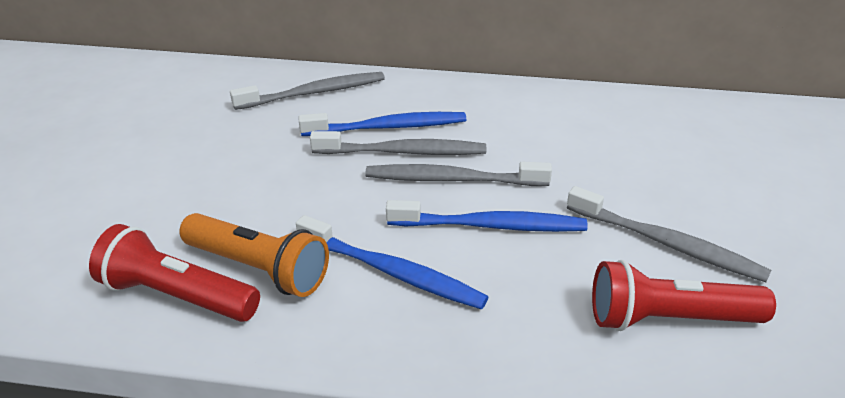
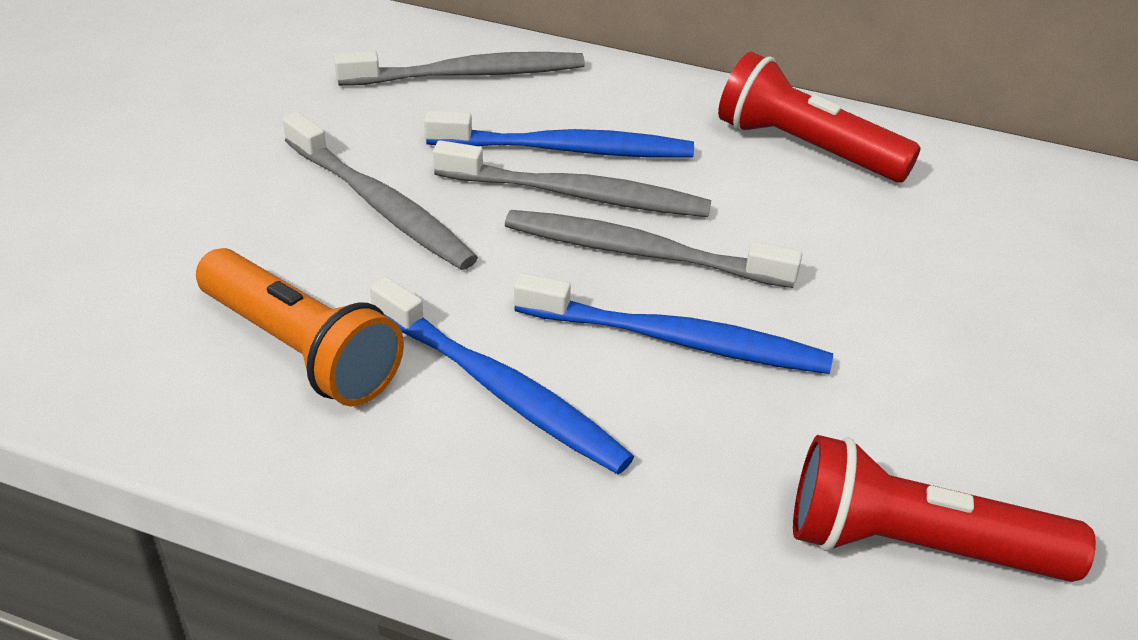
camera: 10 degrees right, 5 degrees up
(177, 296) = (172, 372): red flashlight -> red flashlight (806, 148)
(666, 243) = (957, 418): grey toothbrush -> grey toothbrush (380, 205)

